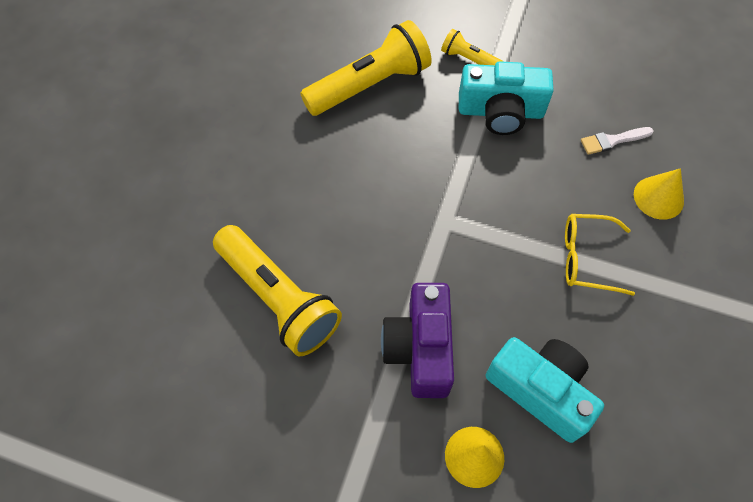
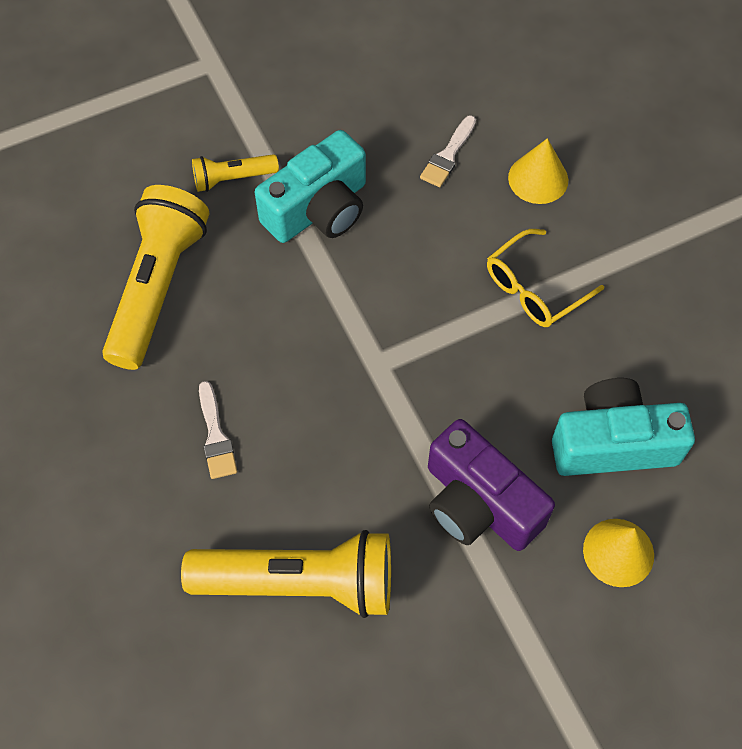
camera: 45 degrees left, 0 degrees up
(318, 184) = (216, 436): none -> white brush

